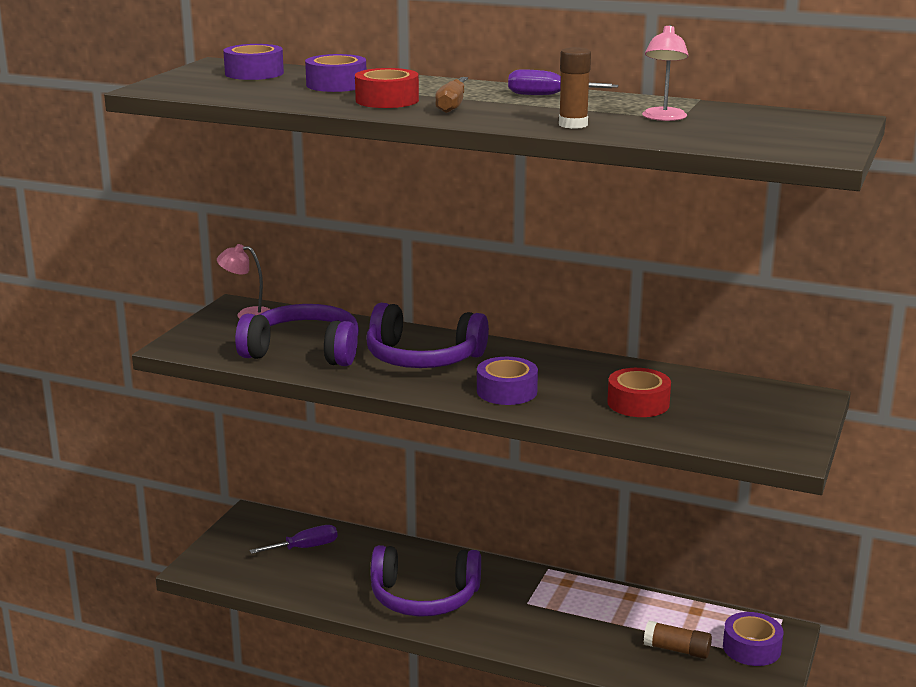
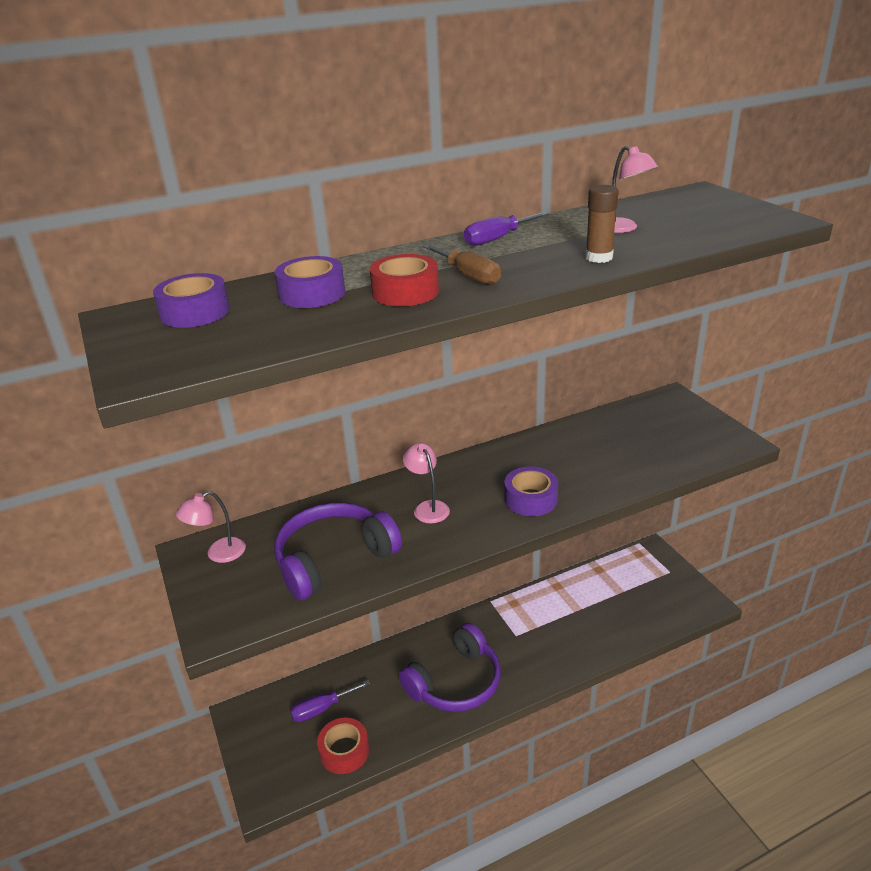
camera: 45 degrees left, 10 degrees up
(305, 548) = (322, 709): purple screwdriver -> purple screwdriver turned 135 degrees counterclockwise
(422, 358) = (428, 507): purple headphones -> pink lamp
(638, 403) = (612, 457): red tape -> red tape (344, 751)
(677, 650) = (628, 603): brown glue stick -> none
(751, 648) = (654, 572): purple tape -> none

